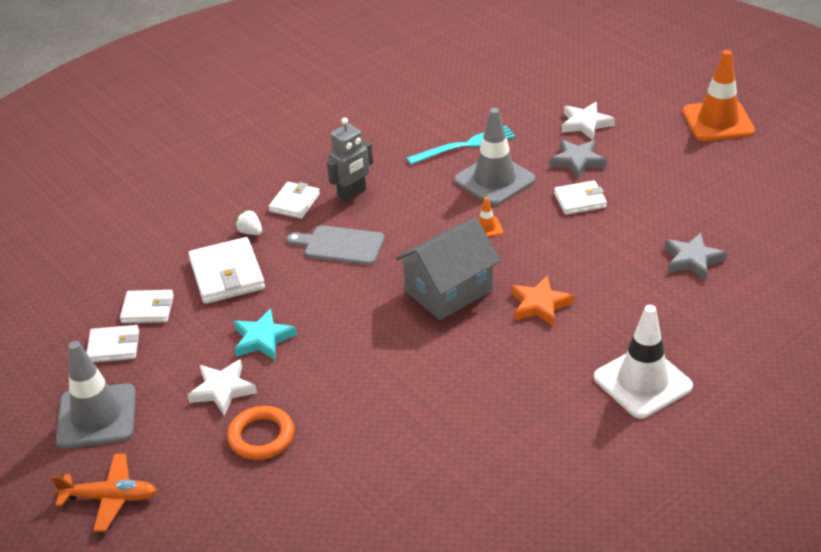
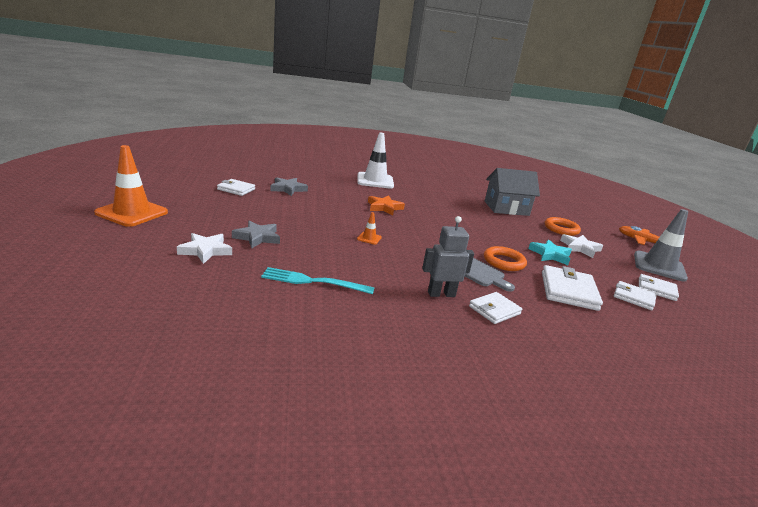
camera: 155 degrees left, 15 degrees down
(250, 232) = (542, 307): white strawberry -> none
(316, 283) = (504, 262): none -> orange ring
(449, 291) = (425, 228): grey house -> grey house (506, 208)
(494, 180) = (327, 254): grey traffic cone -> none
(580, 200) = (295, 224): white wallet -> white wallet (236, 189)

